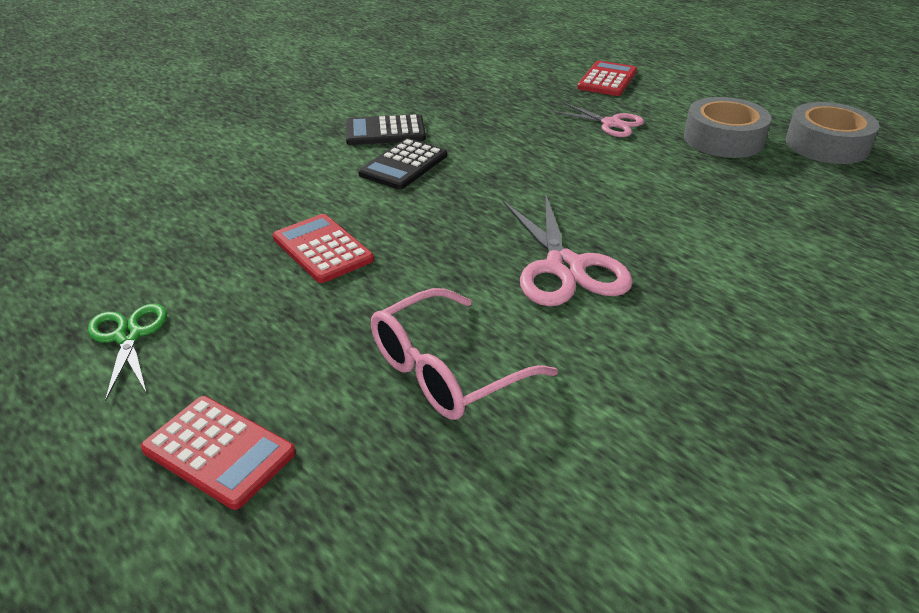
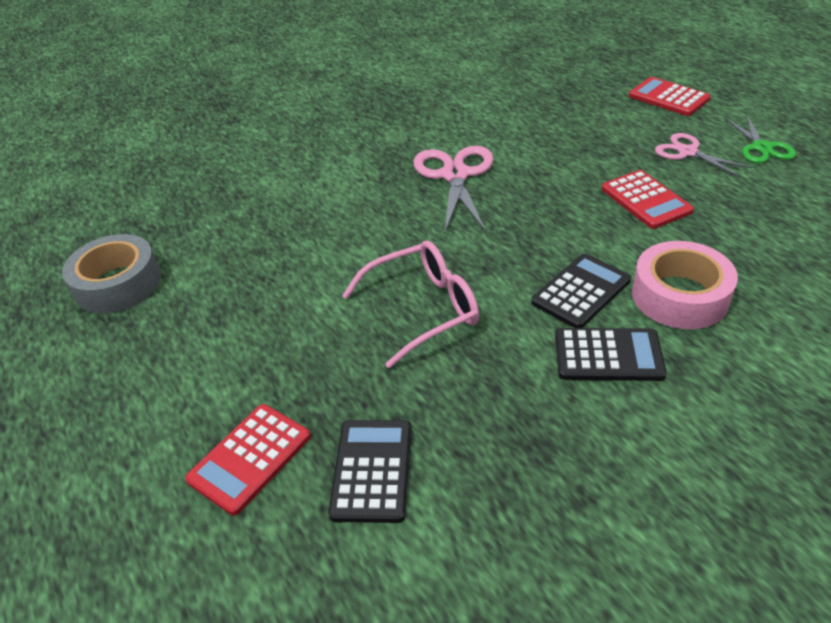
camera: 165 degrees left, 5 degrees up
(317, 167) = (680, 296): none -> pink tape
(447, 370) = (549, 123): pink glasses -> pink glasses (423, 309)
(530, 81) = (372, 470): none -> black calculator
(611, 123) = (316, 343): pink scissors -> pink scissors (688, 152)
(723, 139) = (212, 302): grey tape -> none

